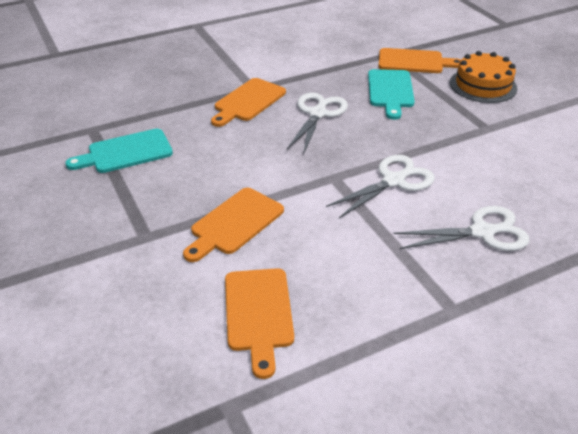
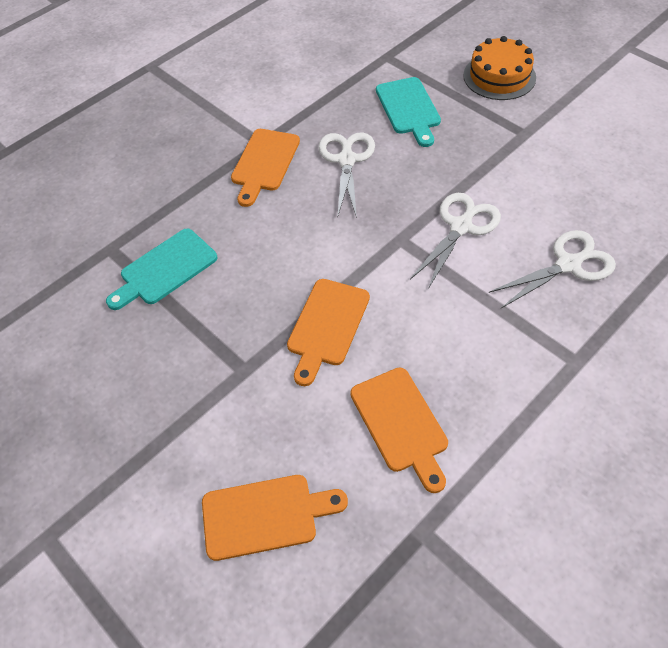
camera: 15 degrees left, 15 degrees up
(414, 62) = (416, 61): orange cutting board -> orange cutting board (265, 516)

